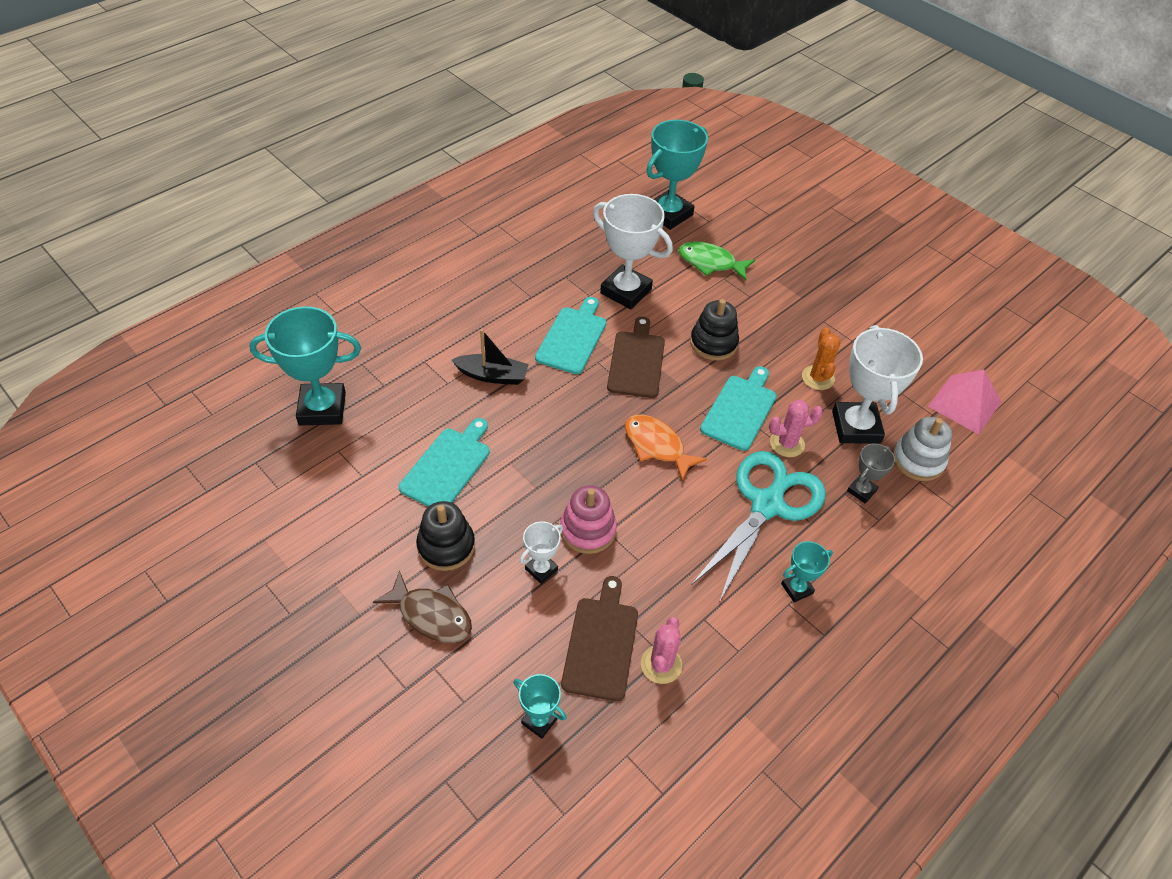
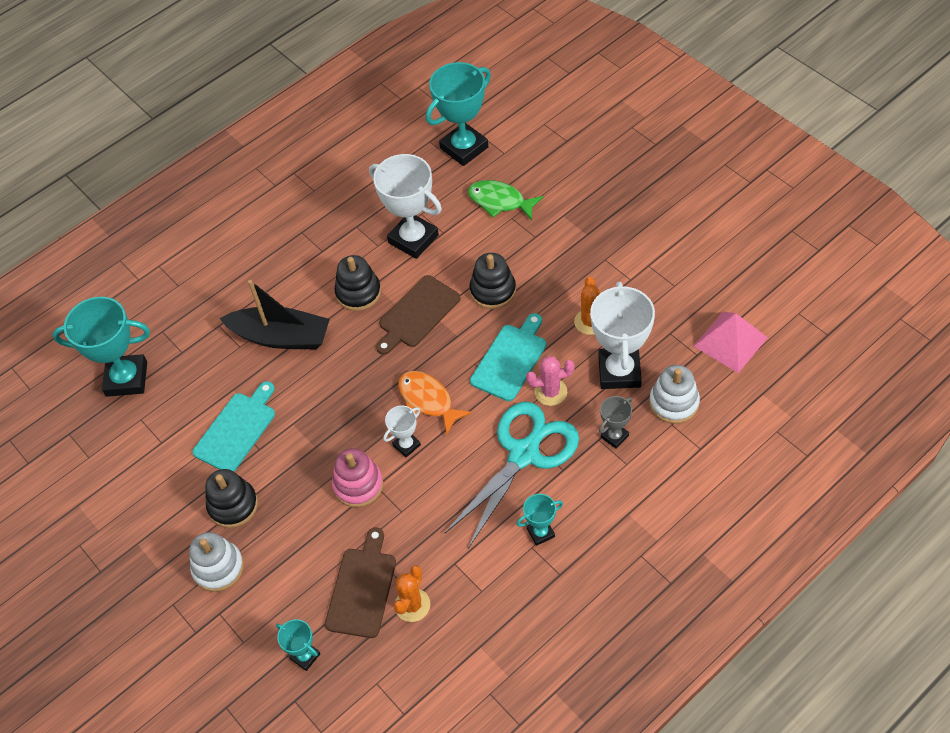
camera: 10 degrees right, 5 degrees up
(431, 615) = (218, 568): brown fish -> white stacking toy
(492, 376) = (281, 337): black boat -> black boat, size x1.55
(541, 569) = (315, 523): white trophy -> white trophy (406, 445)
(572, 337) = (358, 293): turquoise cutting board -> black stacking toy
(636, 361) = (417, 314): brown cutting board -> brown cutting board turned 150 degrees counterclockwise
(661, 664) = (412, 605): pink cactus -> orange cactus

